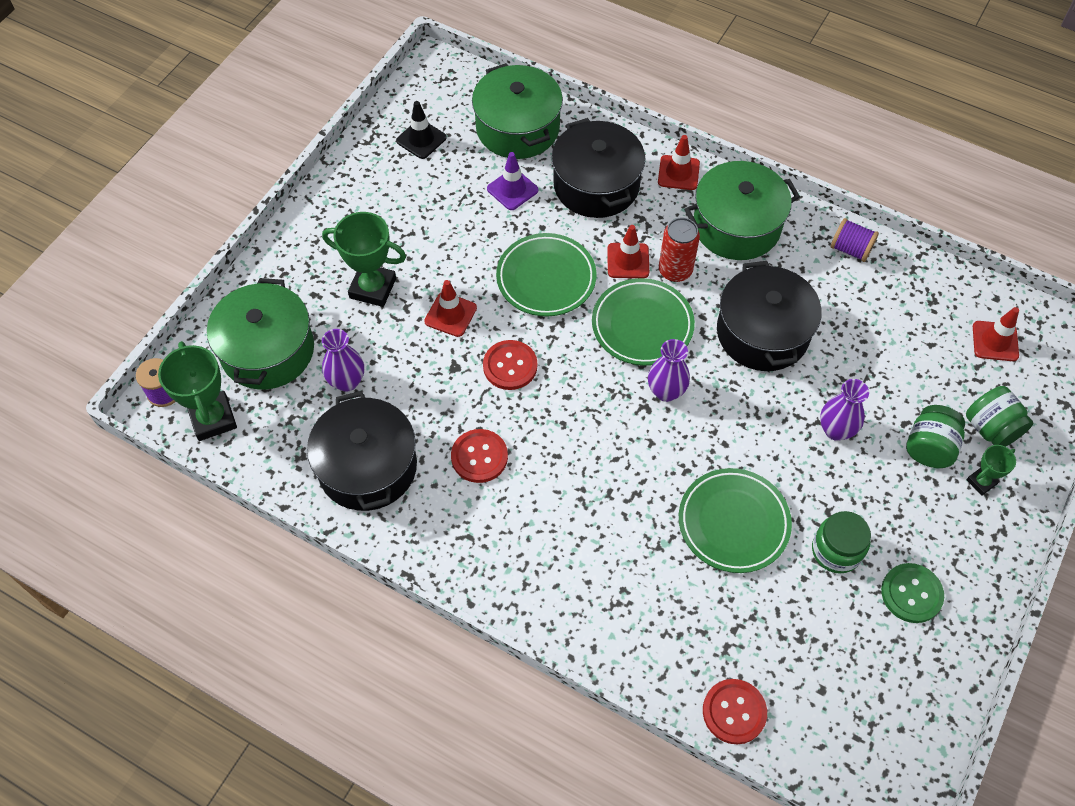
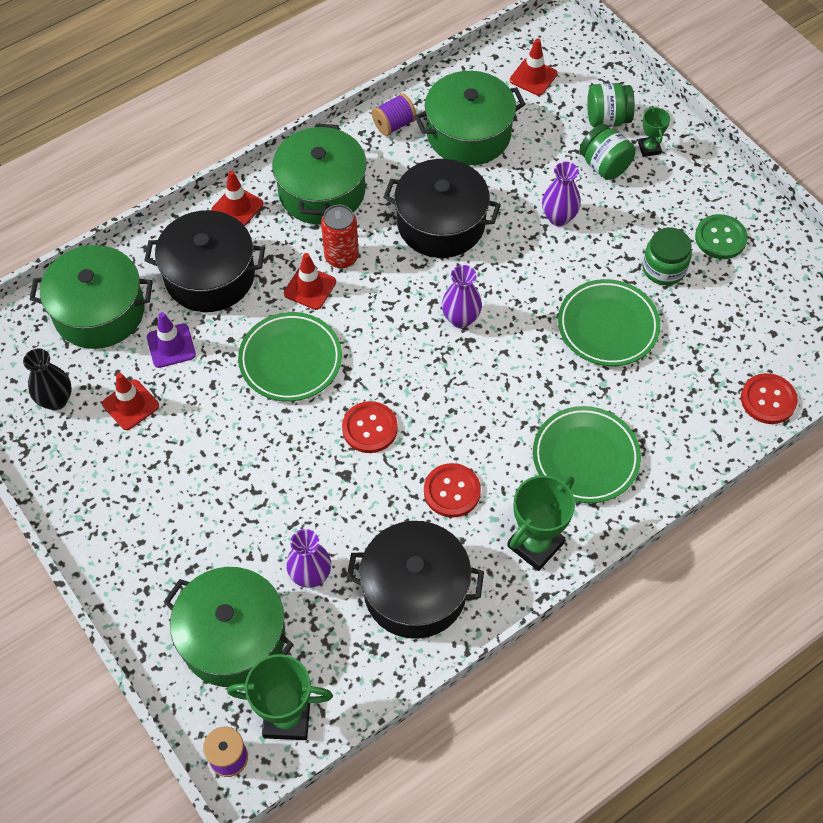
camera: 65 degrees left, 0 degrees up
(373, 288) = (214, 512): green trophy -> green trophy (535, 544)
(421, 139) = (56, 400): black traffic cone -> black vase
(450, 314) = (285, 455): red traffic cone -> red traffic cone (130, 405)
(642, 325) = (384, 307): green plate -> green plate (585, 457)
(883, 313) = (468, 134): none -> green pot

